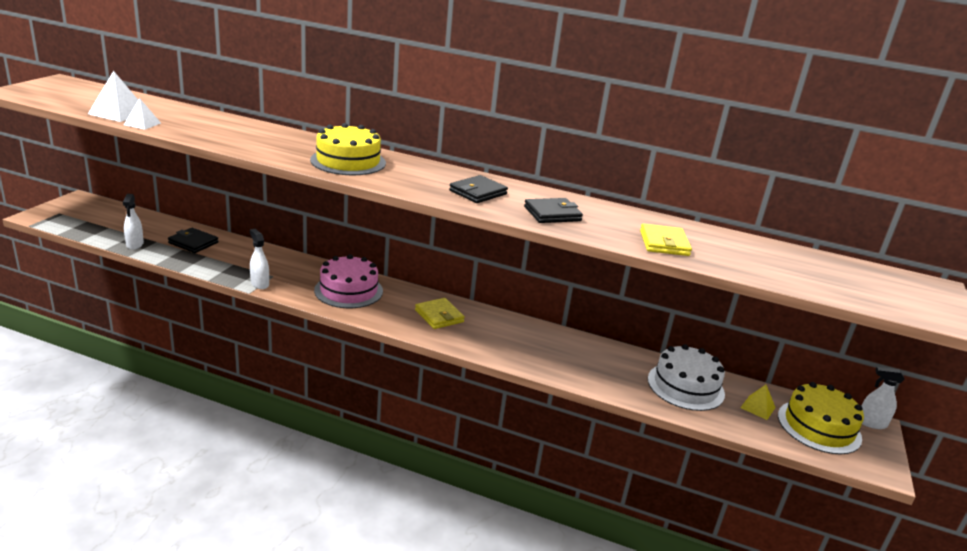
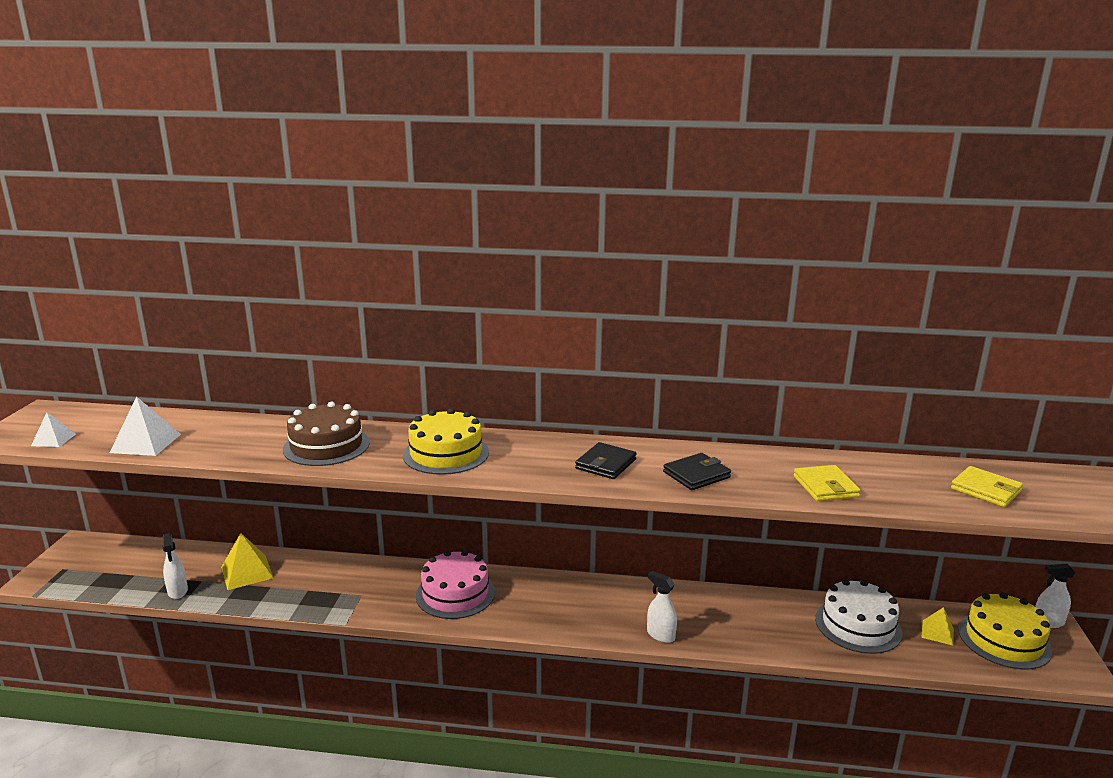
camera: 10 degrees left, 5 degrees down
(142, 124) = (183, 453): white pyramid -> white pyramid (53, 440)
(193, 243) = (247, 572): black wallet -> yellow pyramid
(256, 139) = (326, 446): none -> brown cake
(259, 284) = (351, 609): white spray bottle -> white spray bottle (660, 635)
(439, 316) = (569, 602): yellow wallet -> yellow wallet (985, 490)

